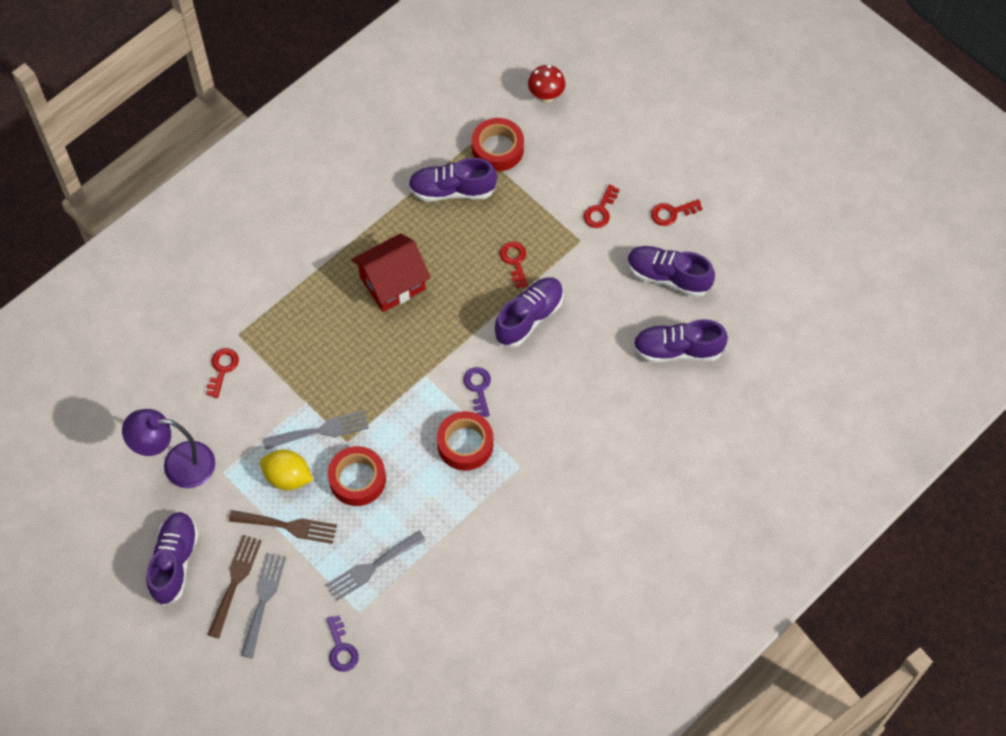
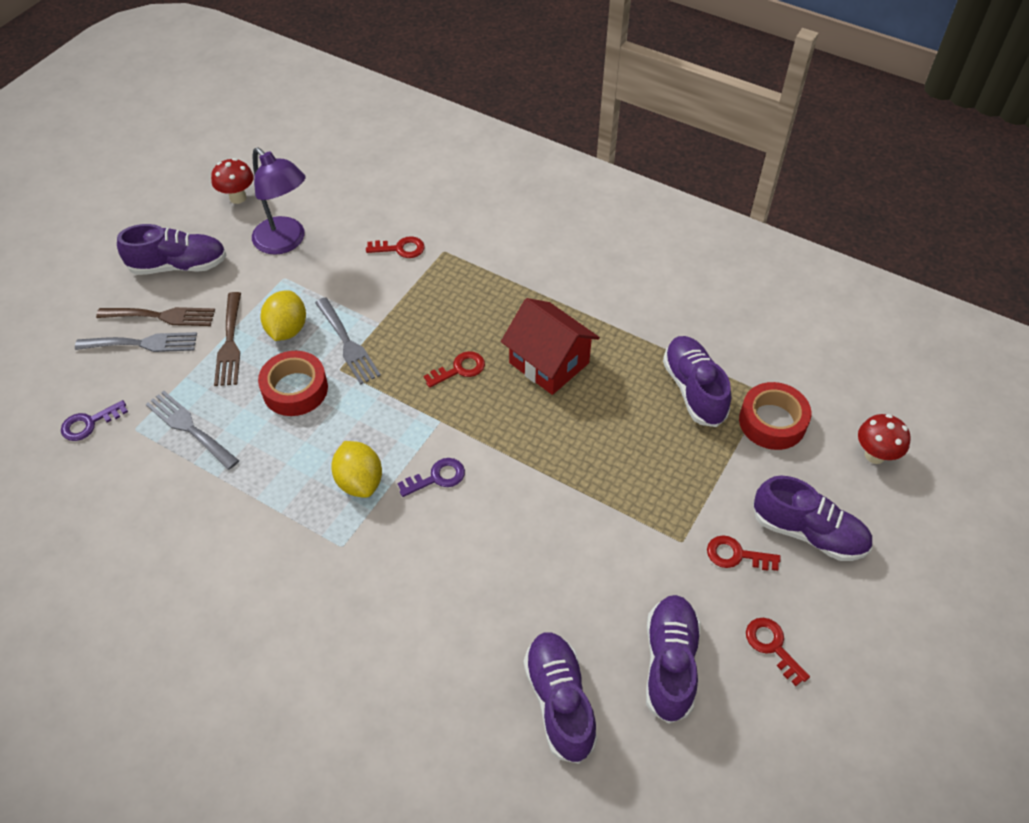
camera: 75 degrees right, 10 degrees down
(99, 500) = (238, 197): none -> red mushroom
(177, 465) = (285, 242): purple lamp -> purple lamp turned 150 degrees clockwise
(465, 444) = (359, 481): red tape -> yellow lemon
(515, 261) = (623, 475): red key -> red key (459, 369)
(529, 317) = (550, 509): purple shoe -> purple shoe (808, 532)

